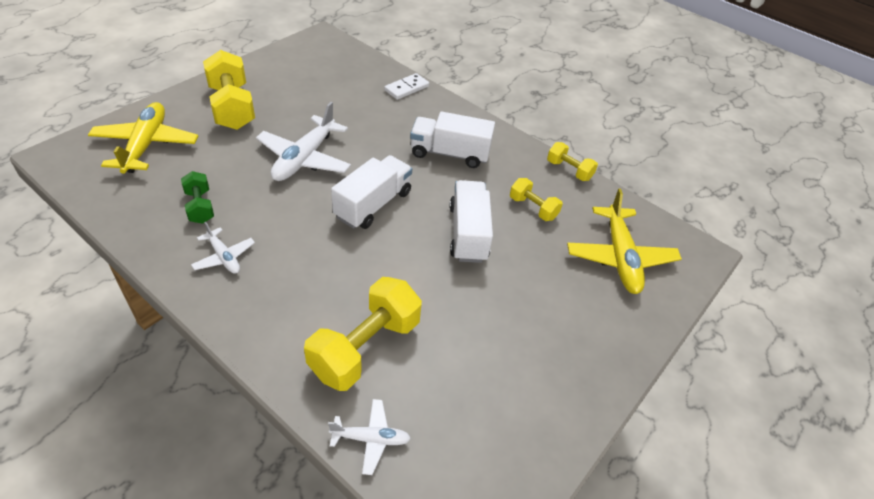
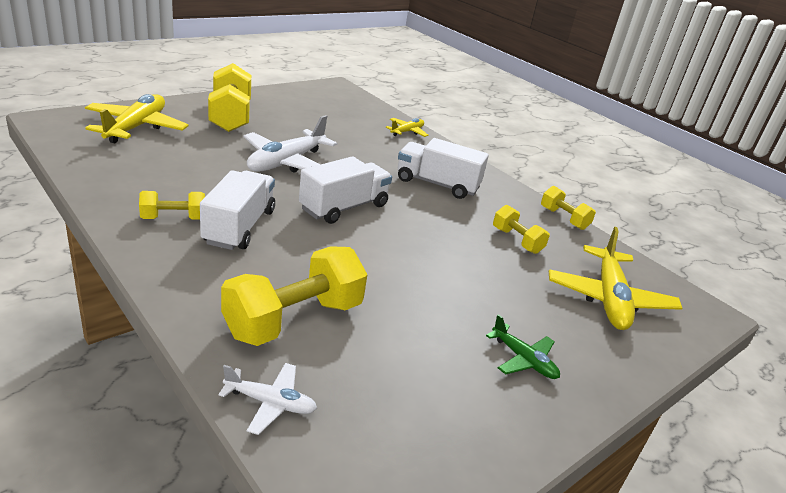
camera: 10 degrees right, 15 degrees down
(200, 207) = (167, 178): green dumbbell -> none
(224, 257) = (173, 218): white plane -> yellow dumbbell
(406, 88) = (407, 132): white domino -> yellow plane
(468, 233) = (439, 247): white truck -> white truck (239, 227)
(560, 342) = (523, 359): none -> green plane

